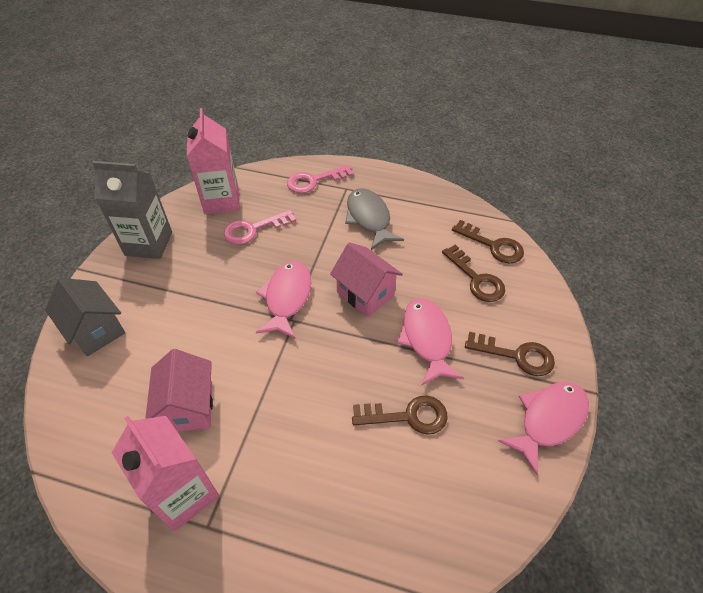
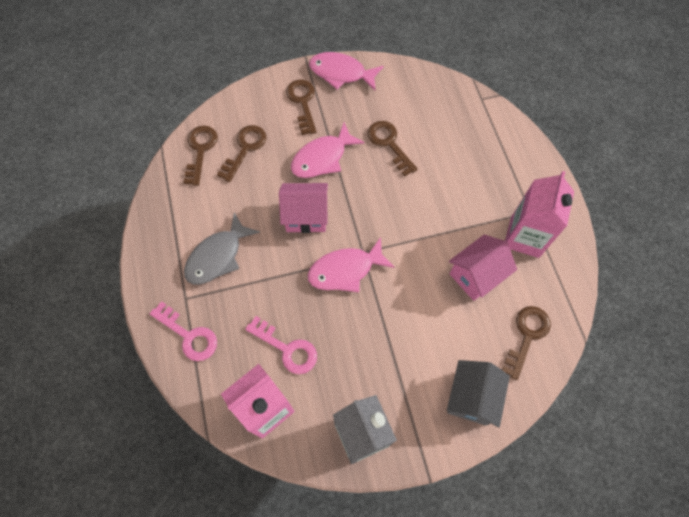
camera: 120 degrees left, 15 degrees up
(93, 414) = (526, 336): none -> brown key
(365, 294) = (306, 216): pink house -> pink house turned 75 degrees clockwise

